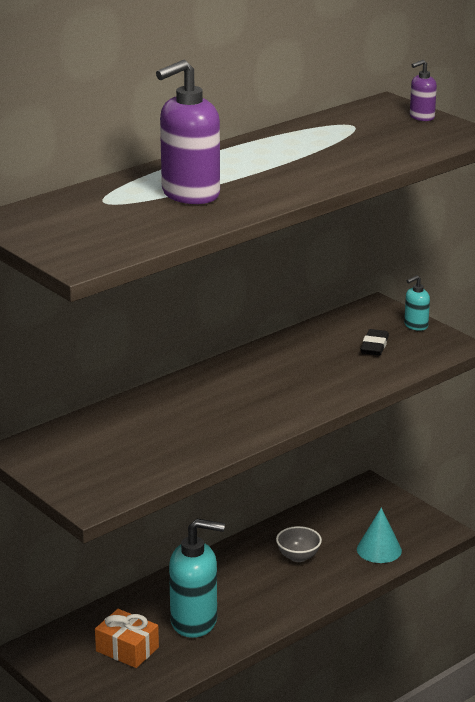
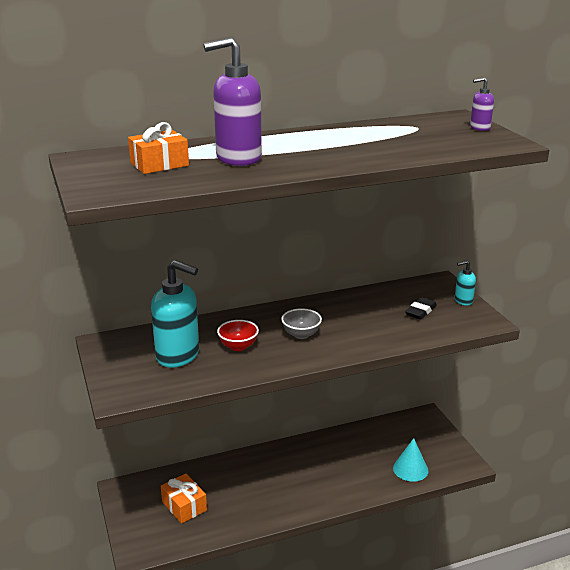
camera: 20 degrees right, 0 degrees up
(108, 215) = (159, 164): none -> orange gift
(189, 424) = (238, 346): none -> red bowl
(194, 621) = (244, 495): turquoise soap dispenser -> turquoise soap dispenser (178, 355)
(298, 557) = (346, 460): grey bowl -> grey bowl (301, 334)

